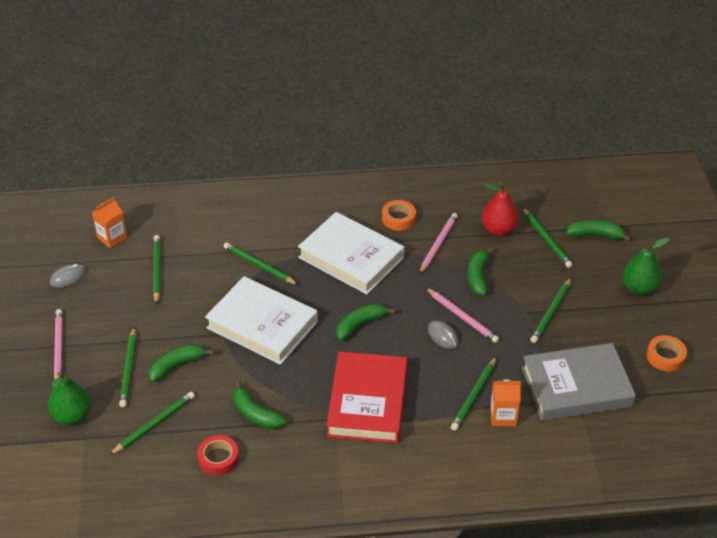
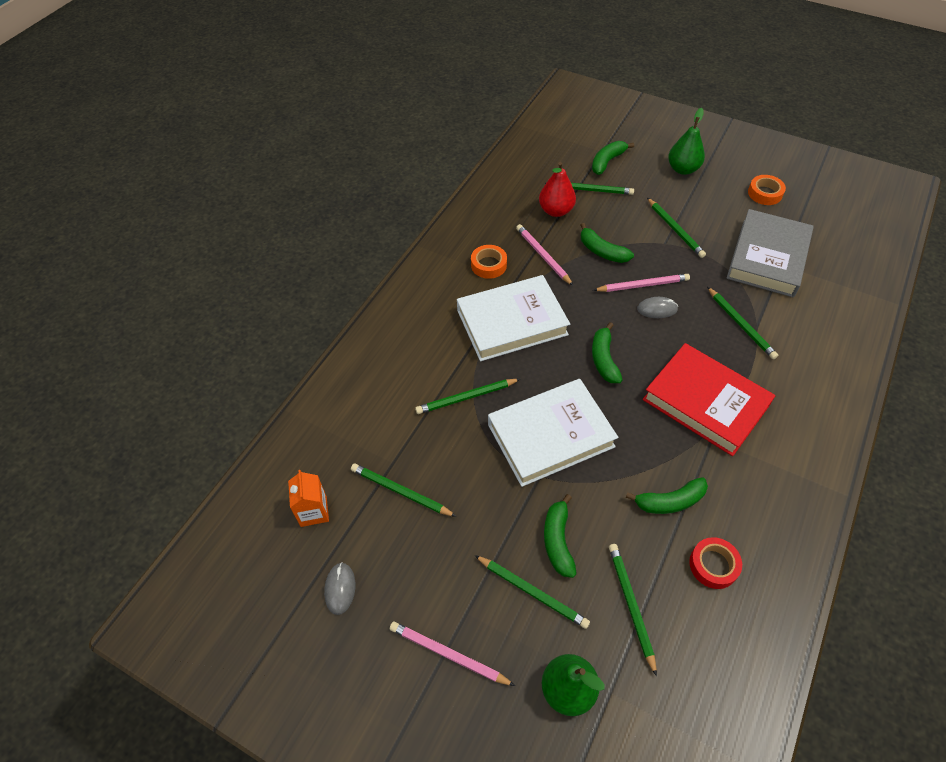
camera: 55 degrees left, 10 degrees up
(503, 416) = (775, 318): orange carton -> none

